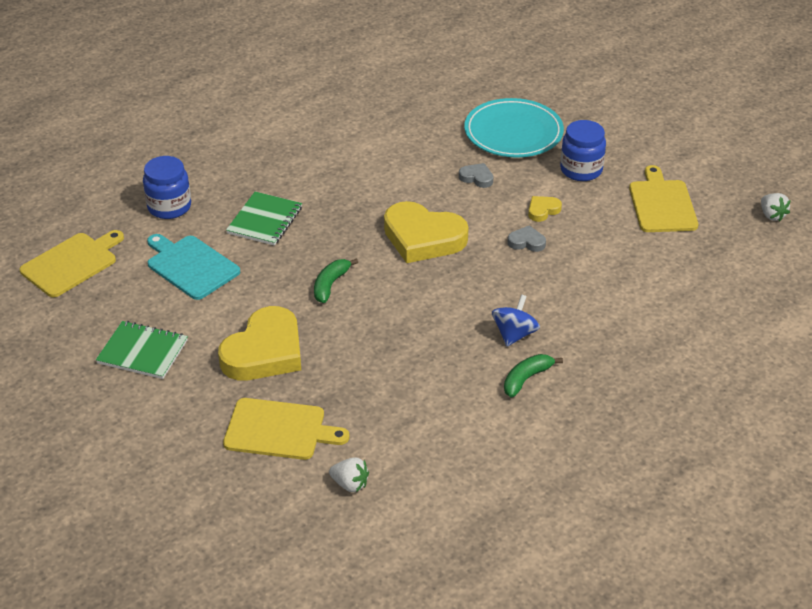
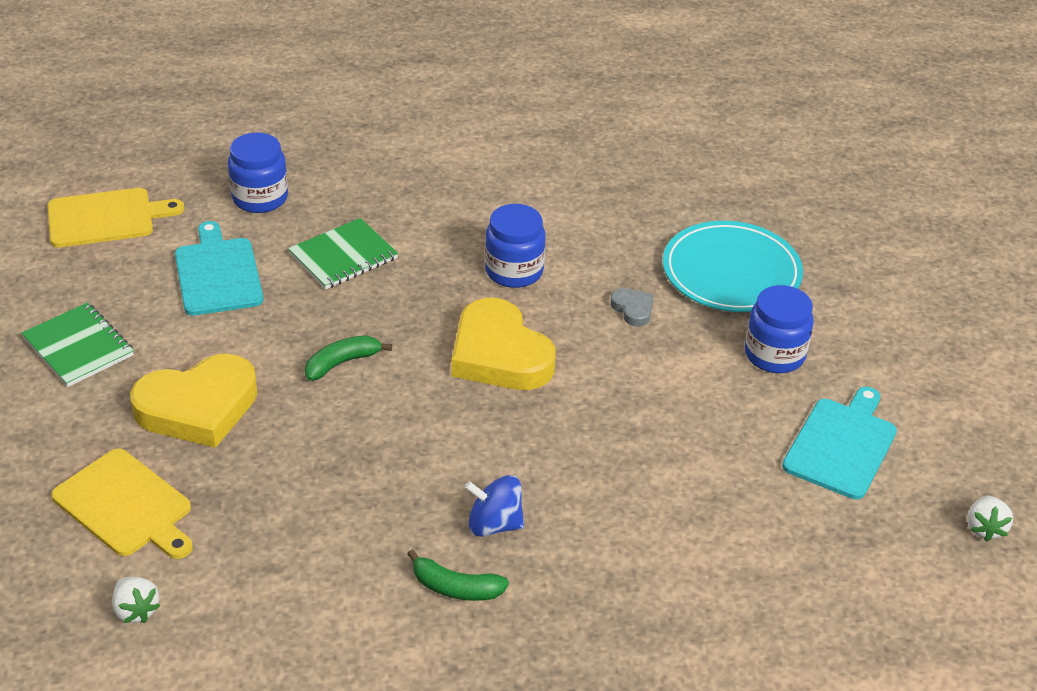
camera: 30 degrees right, 0 degrees up
(383, 185) = (514, 271): none -> blue jar
(514, 334) = (494, 524): blue spinning top -> blue spinning top turned 135 degrees counterclockwise
(526, 242) = (619, 415): grey heart -> none
(526, 379) = (455, 587): green banana -> green banana turned 150 degrees counterclockwise
(543, 210) = (676, 385): yellow heart -> none
(662, 204) = (842, 445): yellow cutting board -> turquoise cutting board

